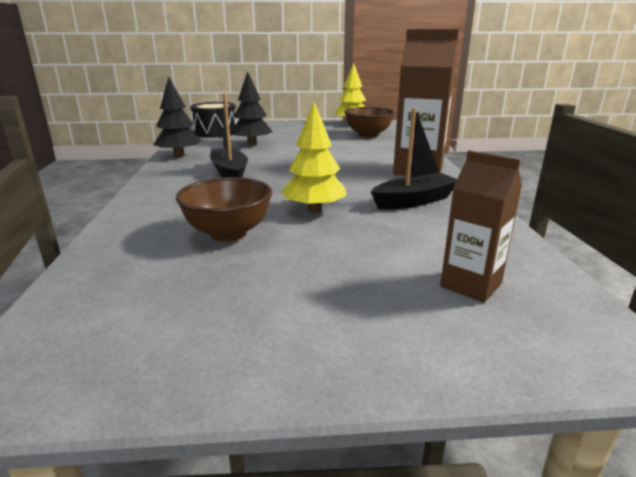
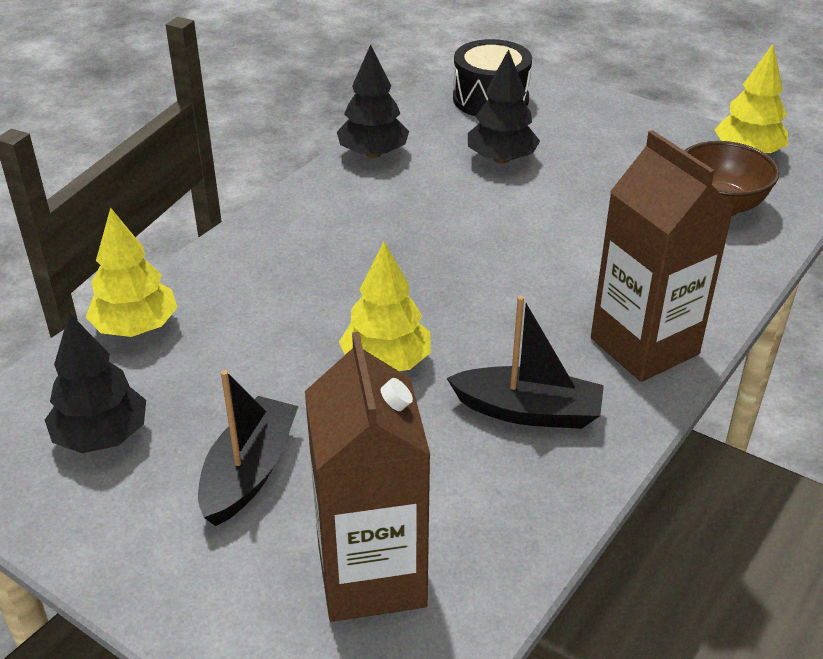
camera: 40 degrees right, 15 degrees up
(113, 250) = (136, 328): none -> yellow tree
(166, 310) = (101, 436): none -> black tree
(228, 233) = (253, 357): brown bowl -> none
(229, 173) = (386, 228): black boat -> black boat (249, 472)
(471, 285) = (371, 575): brown carton -> brown carton, size x1.70

